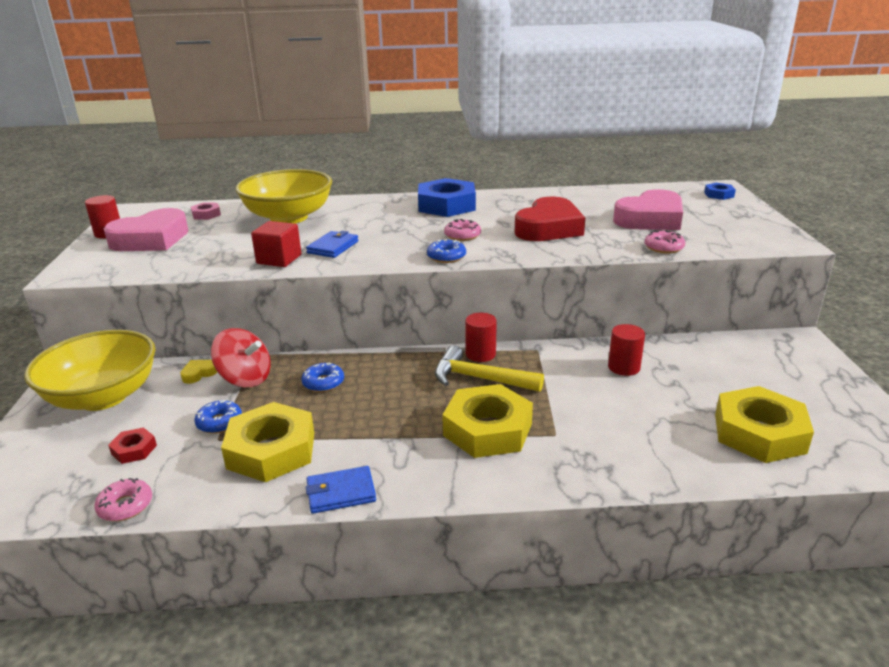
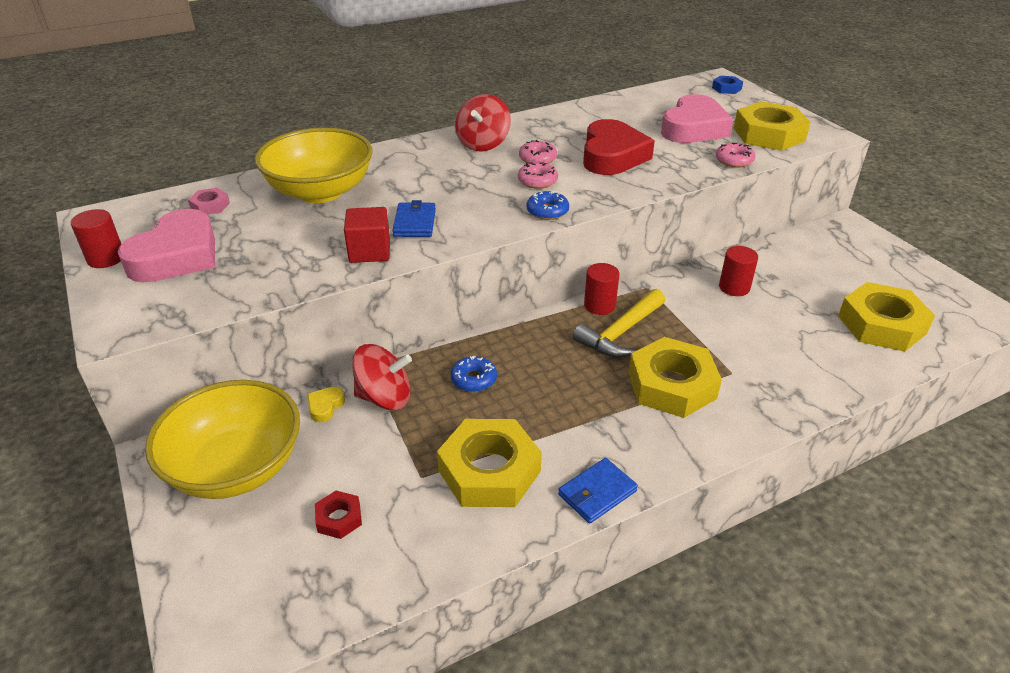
camera: 25 degrees left, 10 degrees up
(125, 506) = (393, 583): pink donut -> pink donut (537, 158)
(219, 422) = (405, 457): blue donut -> none
(446, 205) = (483, 144): blue nut -> red spinning top
(479, 378) = (620, 333): yellow hammer -> yellow hammer turned 45 degrees counterclockwise
(723, 233) = (768, 134): none -> yellow nut

